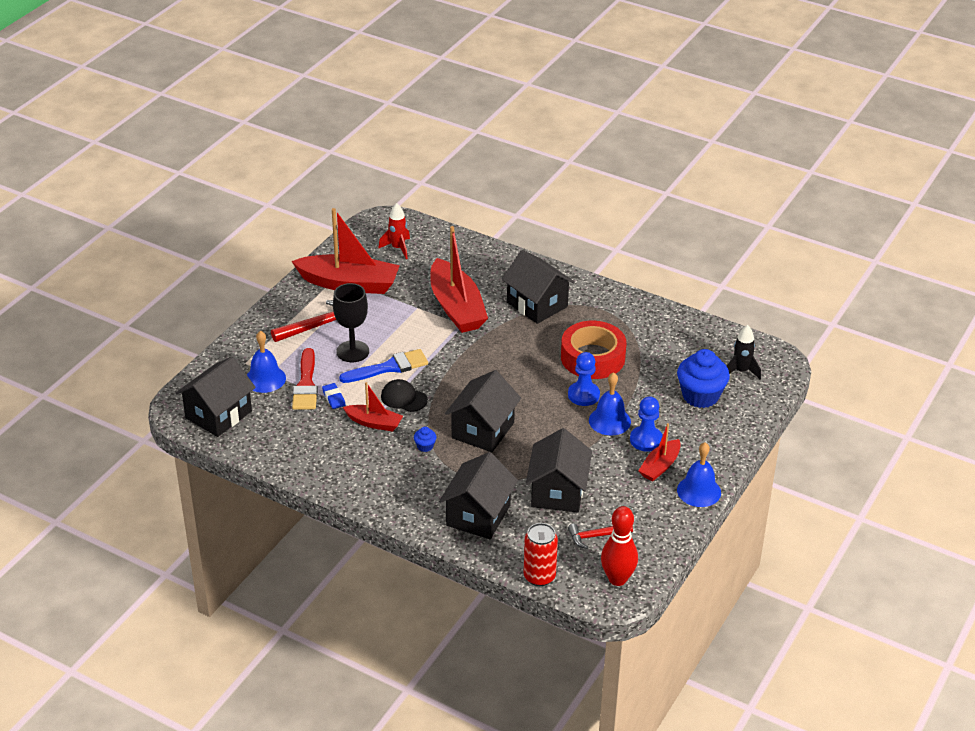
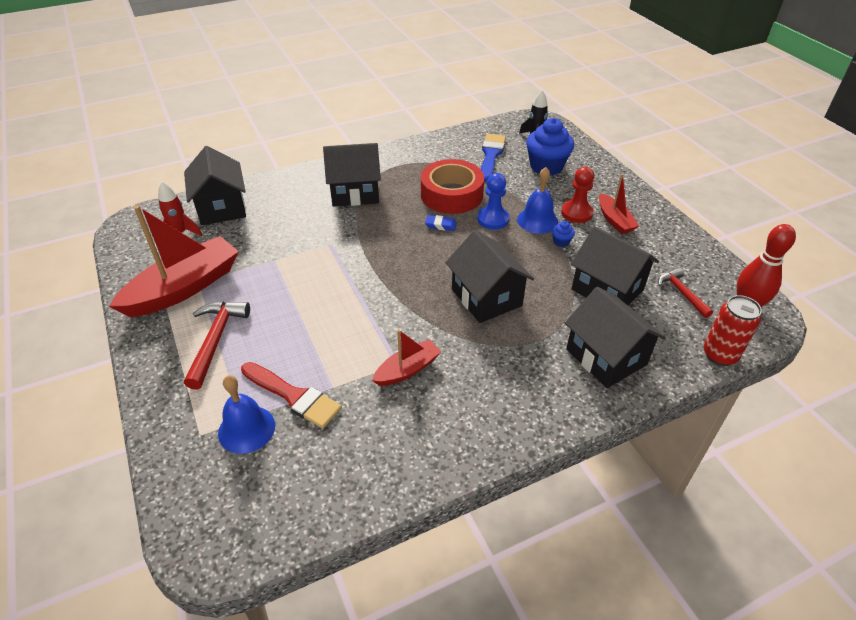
camera: 55 degrees left, 5 degrees up
(218, 414) = (259, 510): black house -> black house (221, 207)
(334, 398) = (338, 383): blue eraser -> blue eraser (440, 225)
(352, 351) = (284, 333): black goblet -> none
(389, 367) = (336, 318): blue brush -> blue brush (491, 155)
(403, 398) = (391, 329): black cap -> none
(425, 446) = (476, 347): blue cupcake -> blue cupcake (561, 242)
(456, 307) = (304, 236): red boat -> none
(596, 536) = (682, 293): red hammer -> red hammer turned 135 degrees clockwise
(646, 440) = (576, 213): blue pawn -> red pawn
(699, 491) = (658, 214): blue bell -> none

